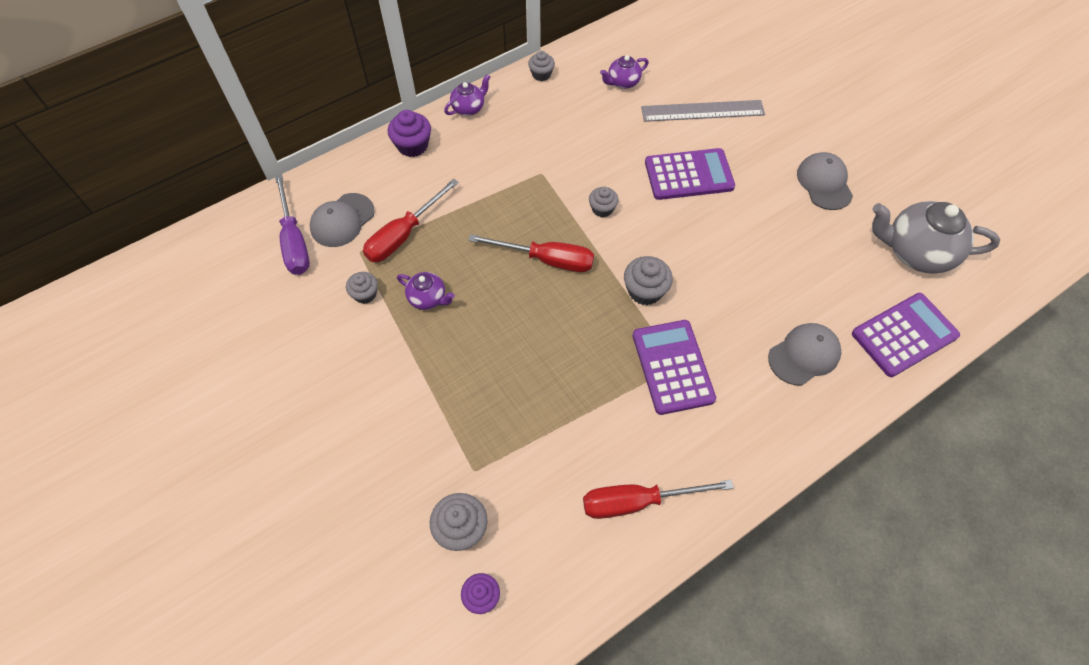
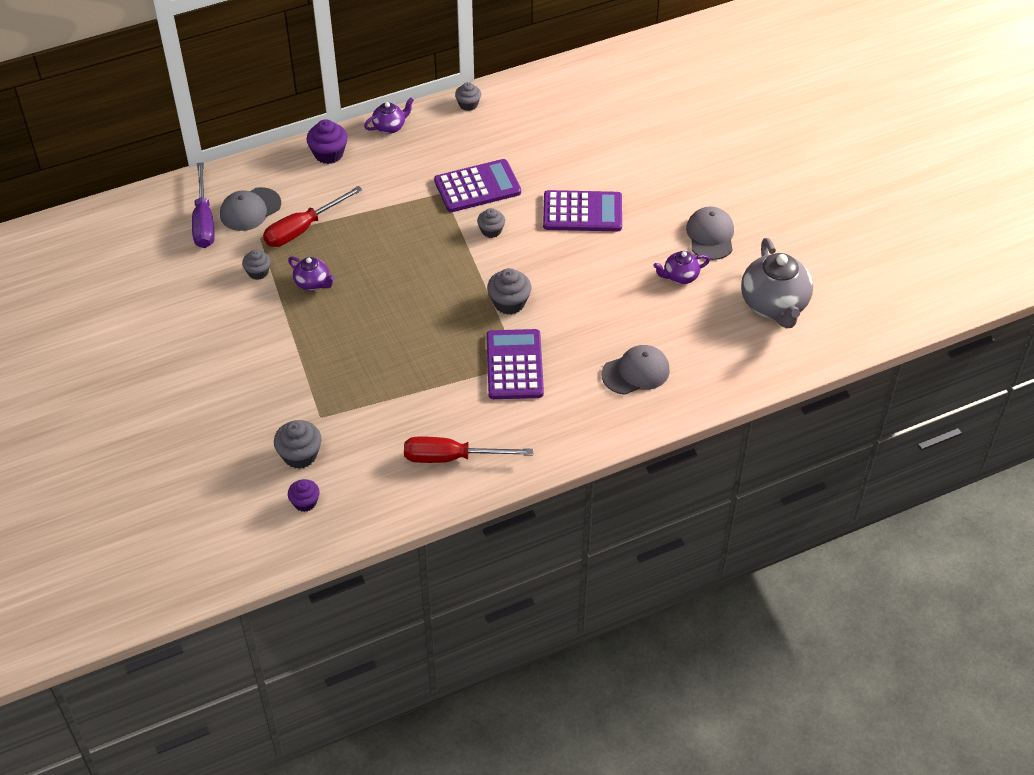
camera: 10 degrees right, 10 degrees down
(546, 260) = (427, 266): red screwdriver -> none
(623, 82) = (546, 121): purple teapot -> purple teapot (680, 276)
(702, 111) = (615, 157): grey ruler -> none
(904, 335) = (734, 369): purple calculator -> purple calculator (477, 187)
(916, 252) = (774, 305): grey teapot -> grey teapot turned 120 degrees counterclockwise

